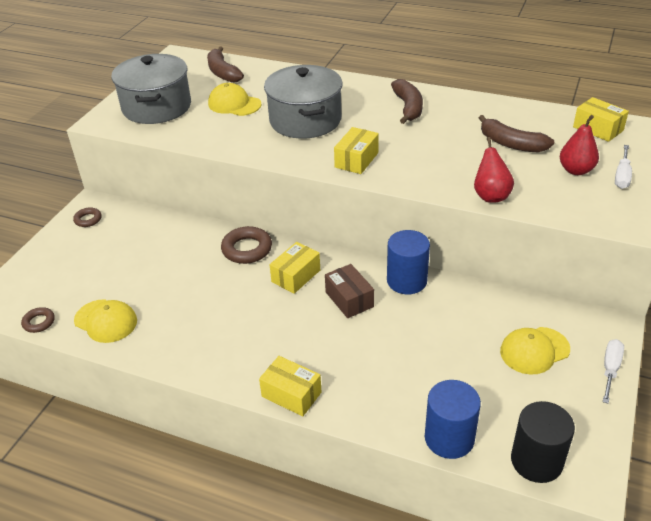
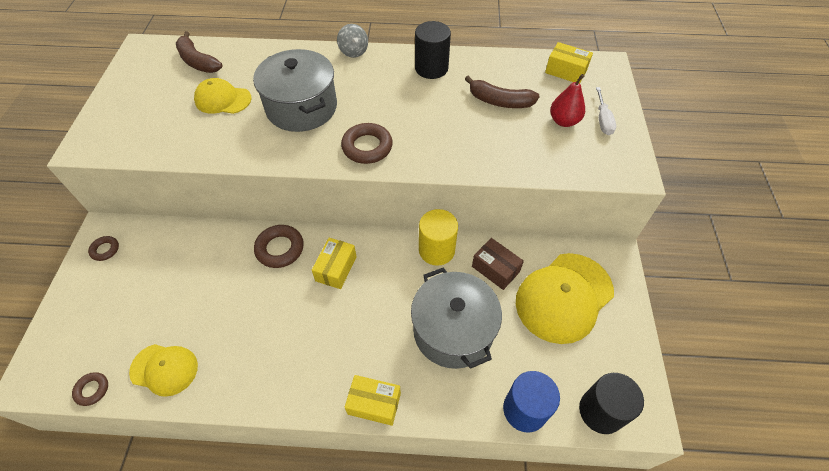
camera: 20 degrees left, 15 degrees up
(157, 107) = (140, 117): grey pot -> grey pot (453, 330)
(349, 299) = (393, 283): brown box -> brown box (495, 269)
(356, 160) = (367, 147): yellow box -> brown ring
(374, 83) = (353, 51): none -> grey spinning top
(406, 281) = (436, 250): blue cylinder -> yellow cylinder
(408, 107) = (394, 75): brown banana -> none
(449, 107) = (431, 68): none -> black cylinder
(490, 196) = (502, 165): red pear -> none
(534, 350) = (564, 297): yellow cap -> yellow cap, size x1.74
(610, 370) = (627, 301): white screwdriver -> none

